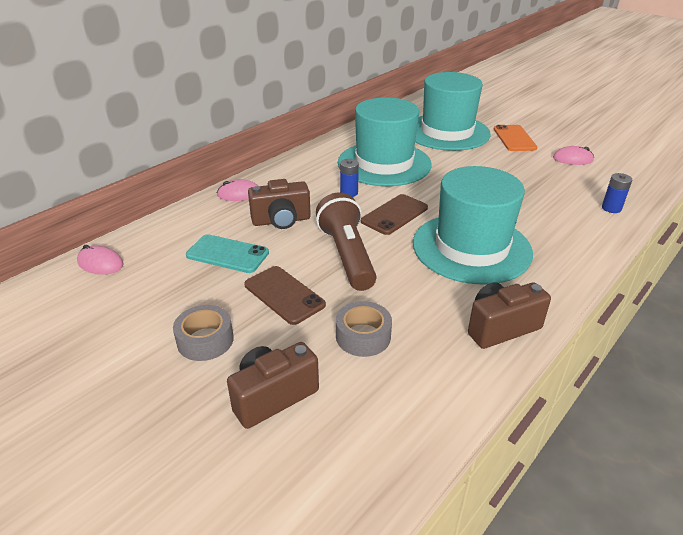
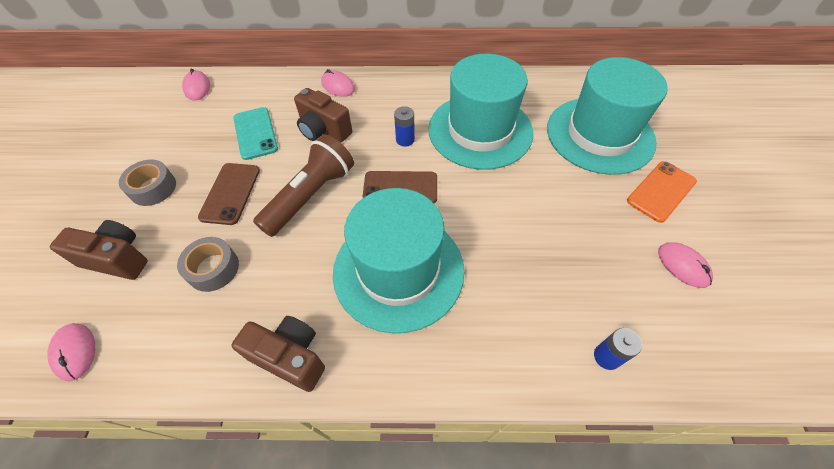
camera: 50 degrees right, 20 degrees up
(363, 465) = (74, 352): none -> pink mouse

